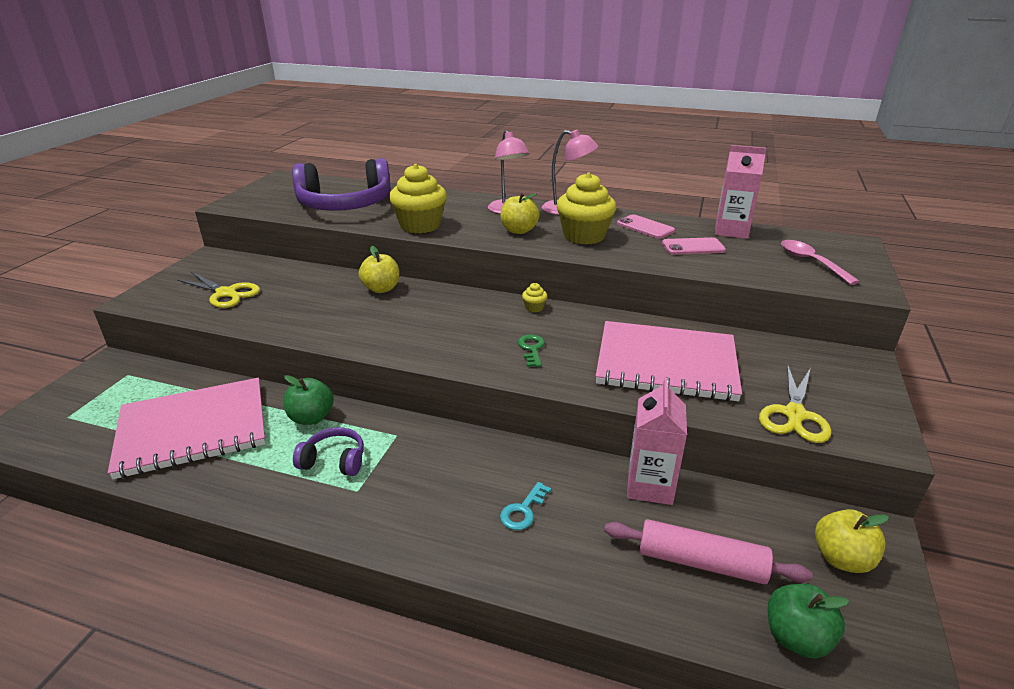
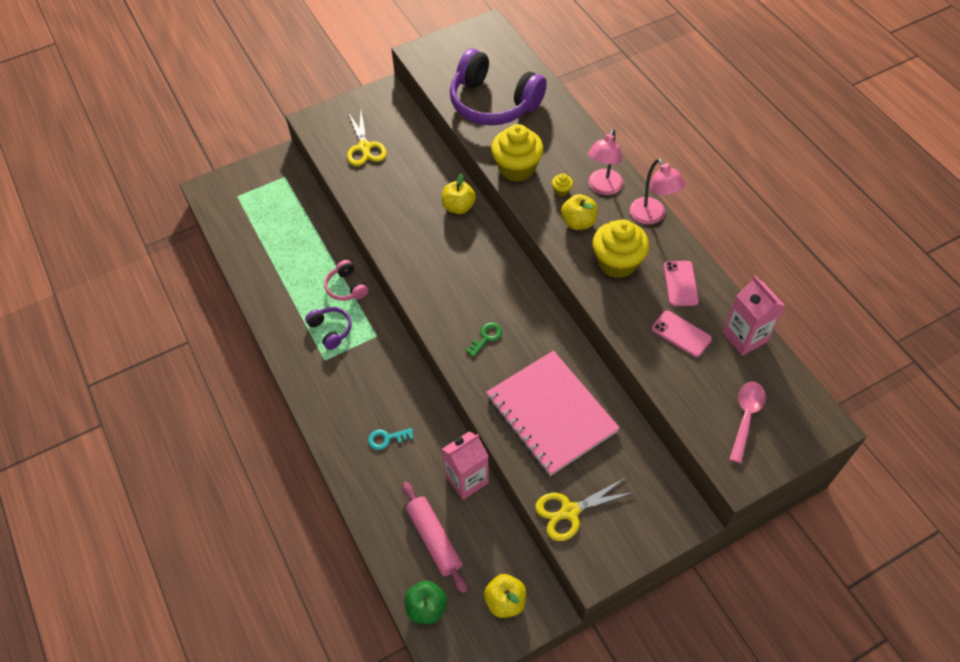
camera: 45 degrees right, 25 degrees up
(193, 429) = (285, 252): pink notebook -> none
(311, 418) = (346, 287): green apple -> pink headphones
(534, 308) = (534, 299): yellow cupcake -> yellow cupcake (561, 190)

